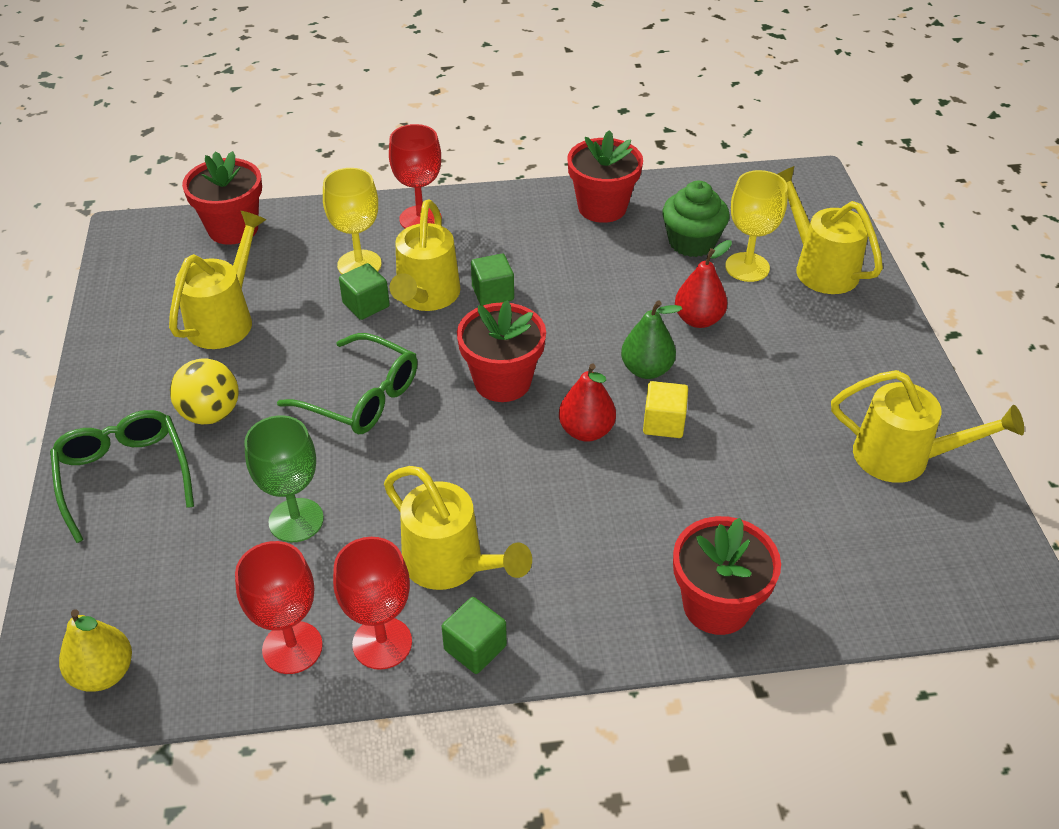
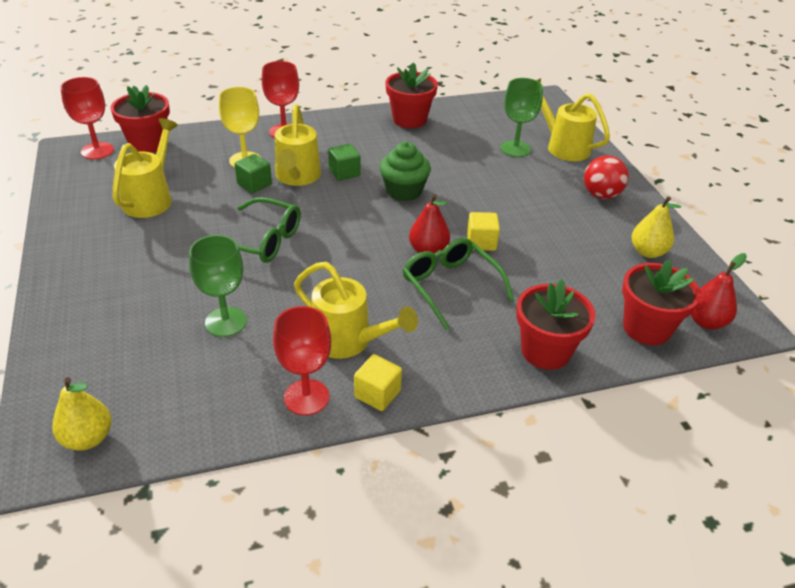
camera: 10 degrees left, 5 degrees down
(124, 475) = (86, 302): green glasses -> green glasses (450, 285)
(211, 414) = (149, 258): yellow ball -> none
(292, 647) = (237, 406): red goblet -> red goblet (97, 151)
(475, 647) = (377, 394): green cube -> yellow cube
(502, 381) = (362, 224): red flower pot -> red flower pot (646, 328)
(646, 369) = (462, 211): green pear -> none
(692, 242) = (475, 136): green cupcake -> green cupcake (404, 191)
(698, 319) = (490, 180): red pear -> red pear (706, 322)
(747, 267) = (515, 149): yellow goblet -> green goblet
(857, 355) = (601, 195): none -> red ball
(903, 458) = (648, 252): yellow watering can -> yellow pear

